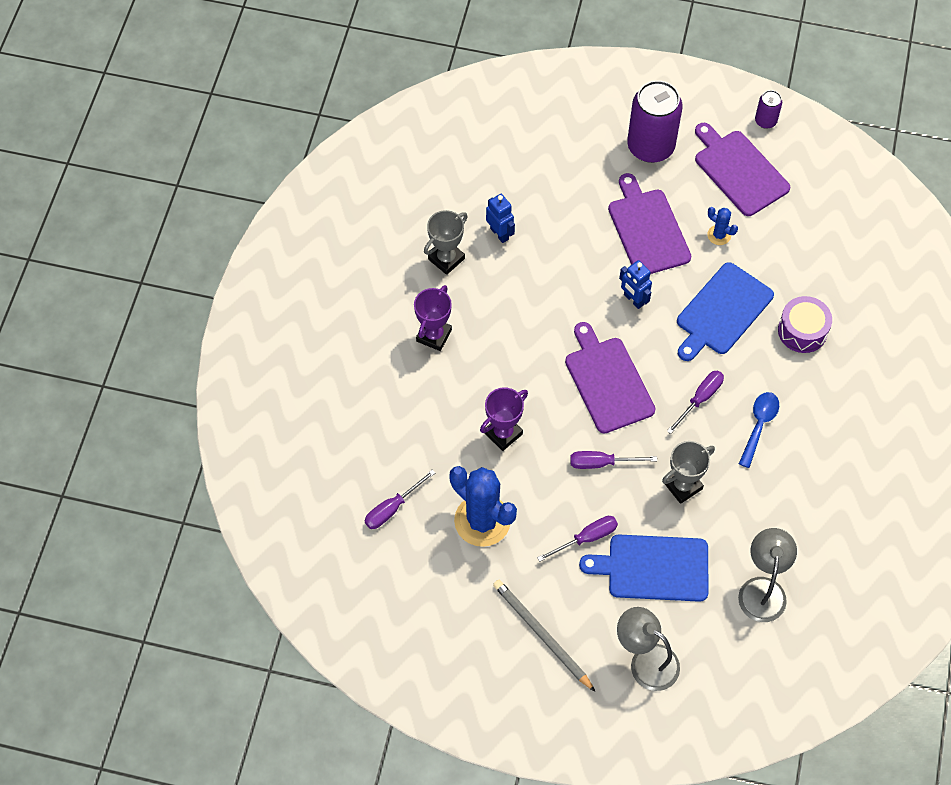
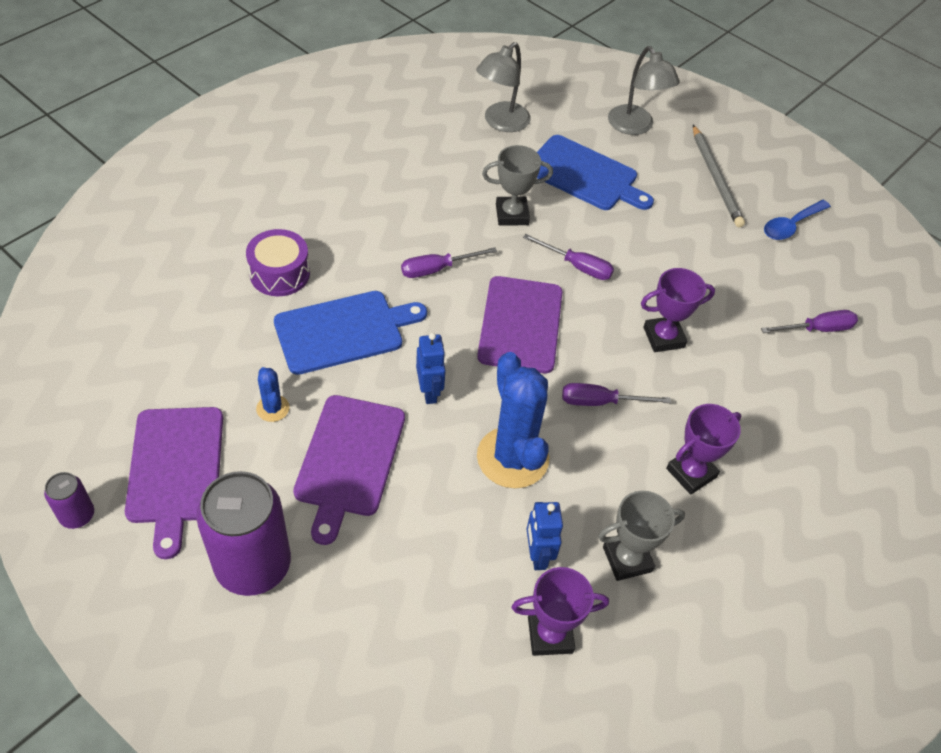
camera: 155 degrees left, 10 degrees down
(467, 195) = (550, 634): none -> purple trophy
(482, 521) = (727, 277): blue cactus -> blue cactus (512, 457)
(586, 538) = (632, 220): purple screwdriver -> purple screwdriver (600, 402)
(759, 425) = (399, 223): blue spoon -> blue spoon (791, 225)

